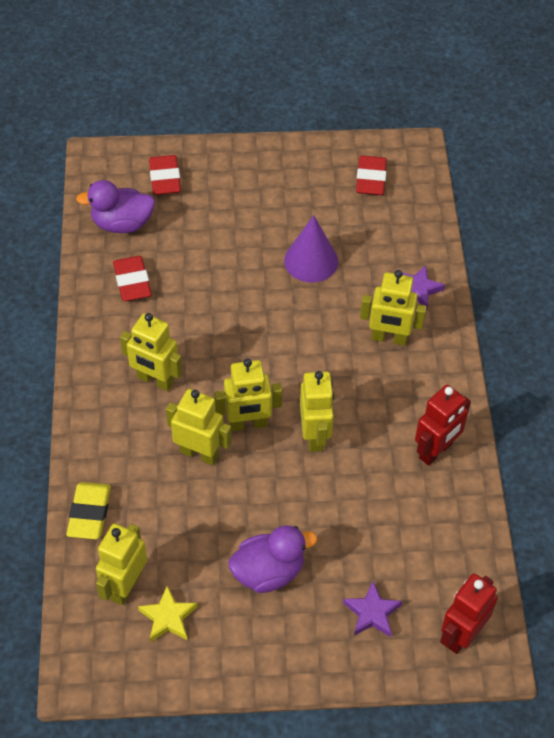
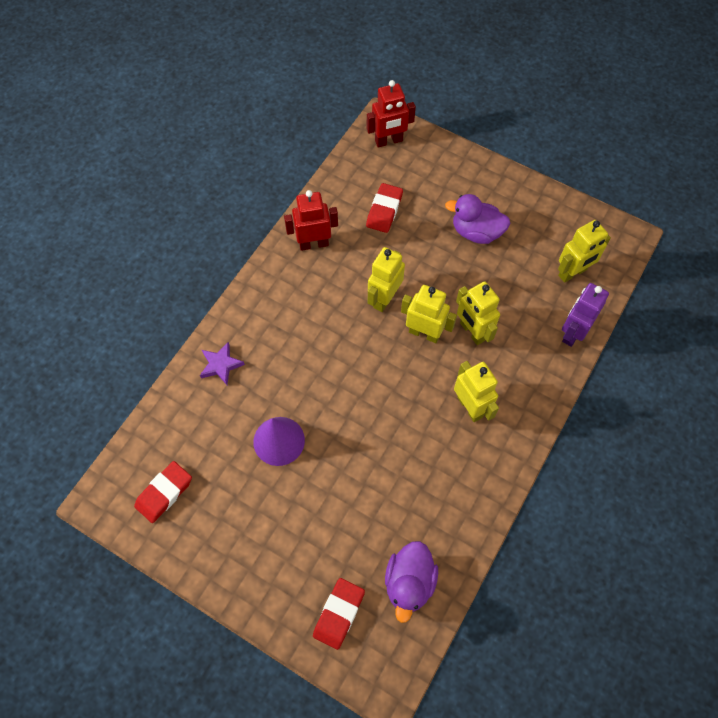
camera: 145 degrees left, 10 degrees up
(89, 513) = (572, 333): yellow eraser -> purple robot
(122, 224) = (409, 582): purple duck -> purple duck turned 75 degrees clockwise
(132, 282) = (436, 511): red eraser -> red eraser (384, 210)
(168, 617) = (555, 240): yellow star -> none
(372, 613) = (430, 178): purple star -> none
(389, 338) = (276, 338): yellow robot -> none

